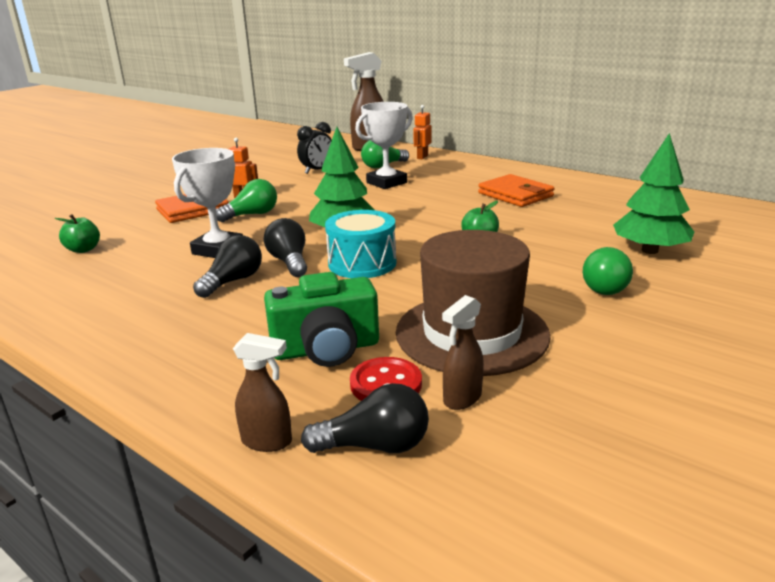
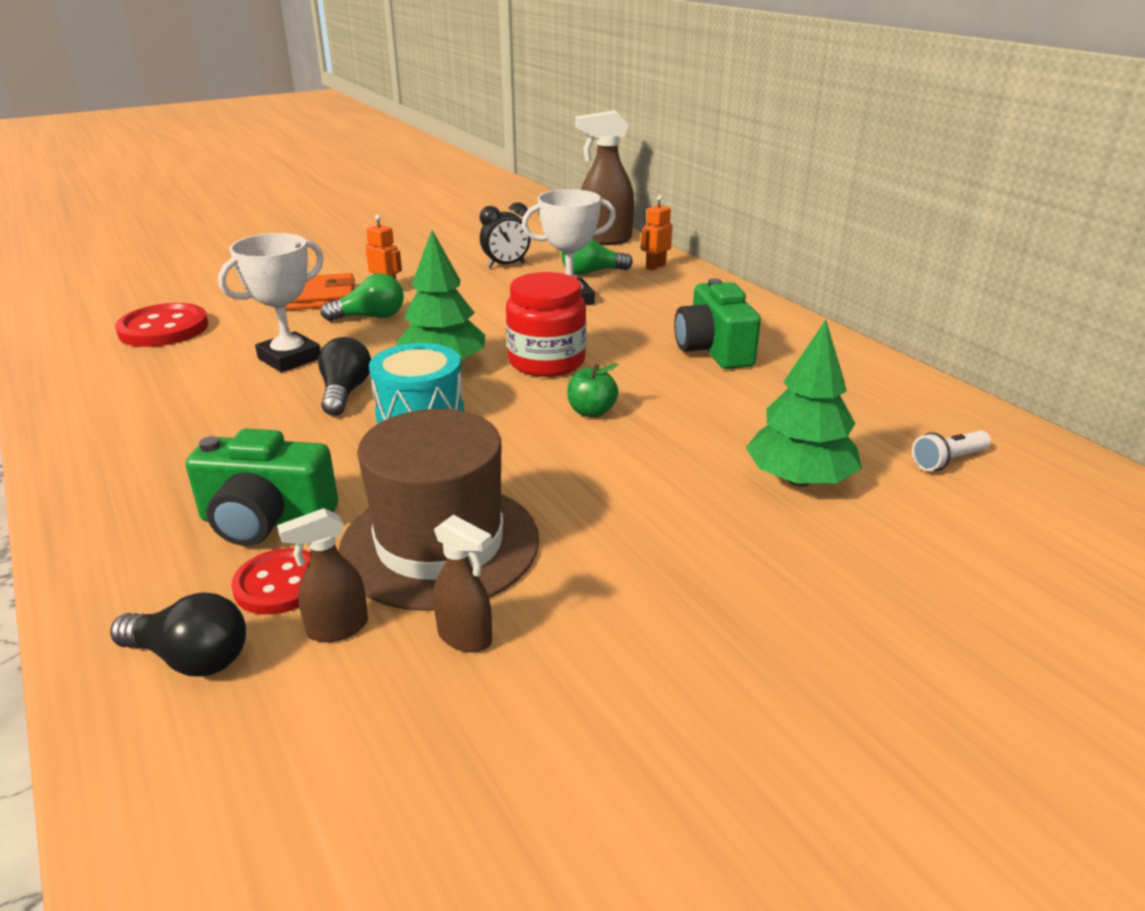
camera: 20 degrees right, 5 degrees up
(83, 249) = (163, 329): green apple -> red button
(233, 281) = (263, 405): black light bulb -> none
(267, 441) = (100, 618): brown spray bottle -> brown spray bottle (465, 638)
(415, 219) = (546, 362): none -> red jar
(515, 195) = (713, 350): orange wallet -> green camera
(608, 286) = (678, 521): green light bulb -> none
(717, 225) = (948, 461): none -> white flashlight

